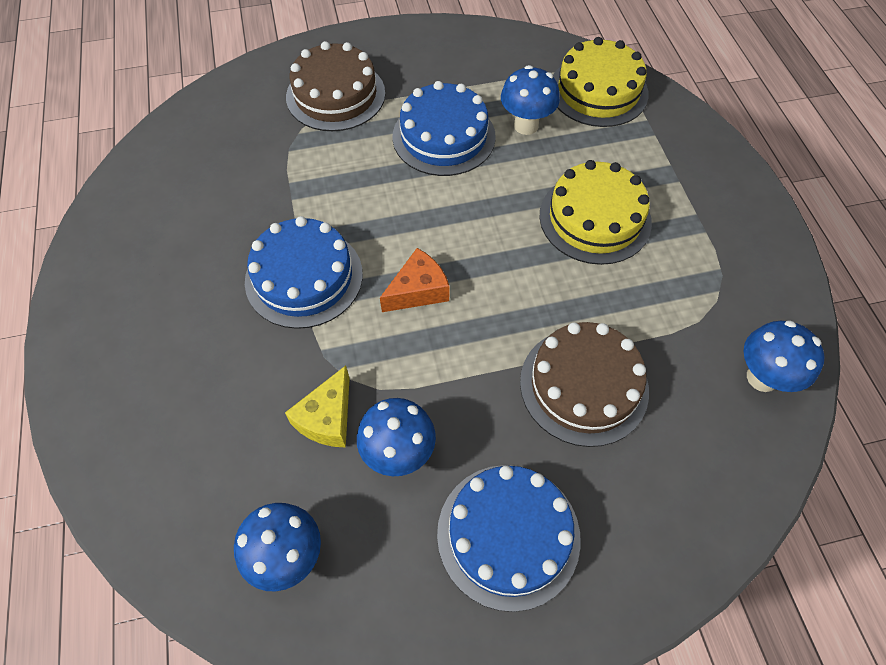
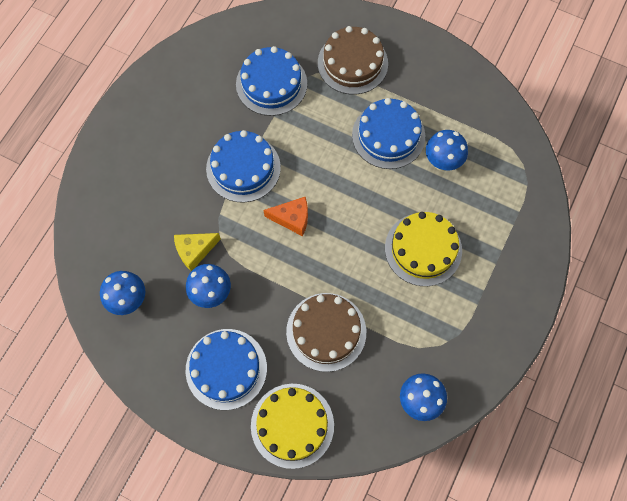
camera: 40 degrees right, 10 degrees up
(257, 169) = (271, 84): none -> blue cake
(598, 91) = (509, 170): yellow cake -> yellow cake (292, 425)

